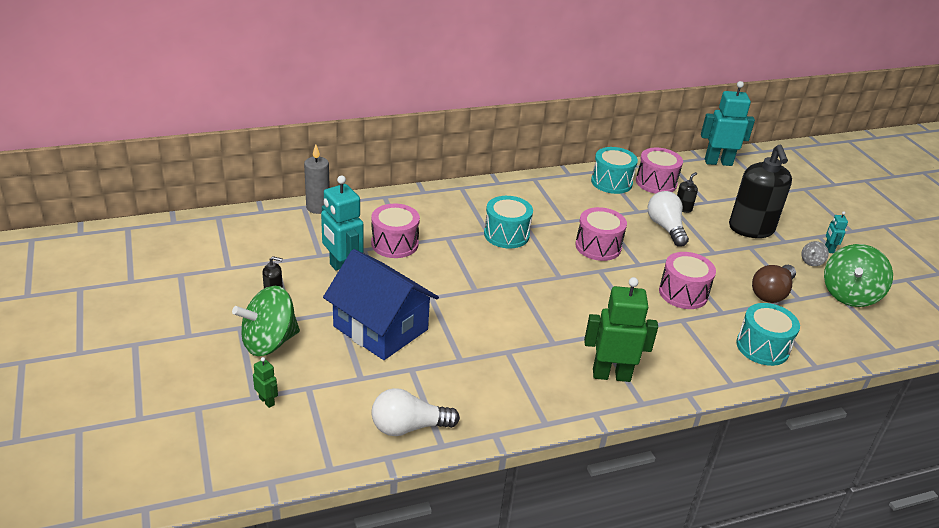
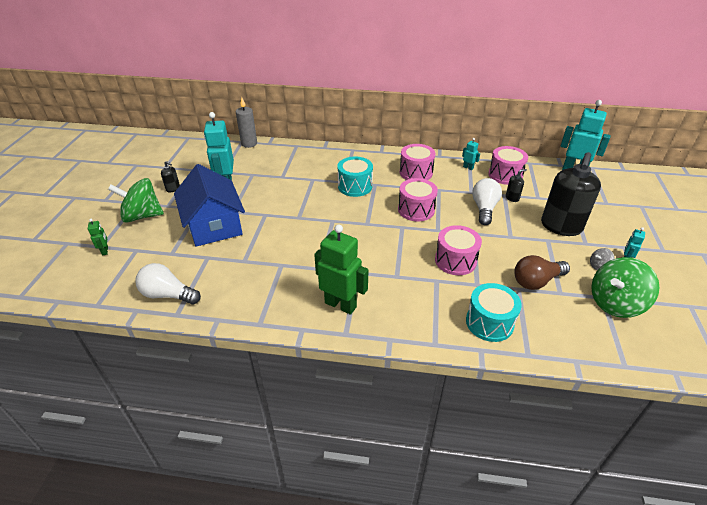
camera: 30 degrees right, 5 degrees up
(394, 244) = (274, 175): pink drum -> pink drum (416, 172)
(611, 182) = (468, 167): turquoise drum -> turquoise robot

